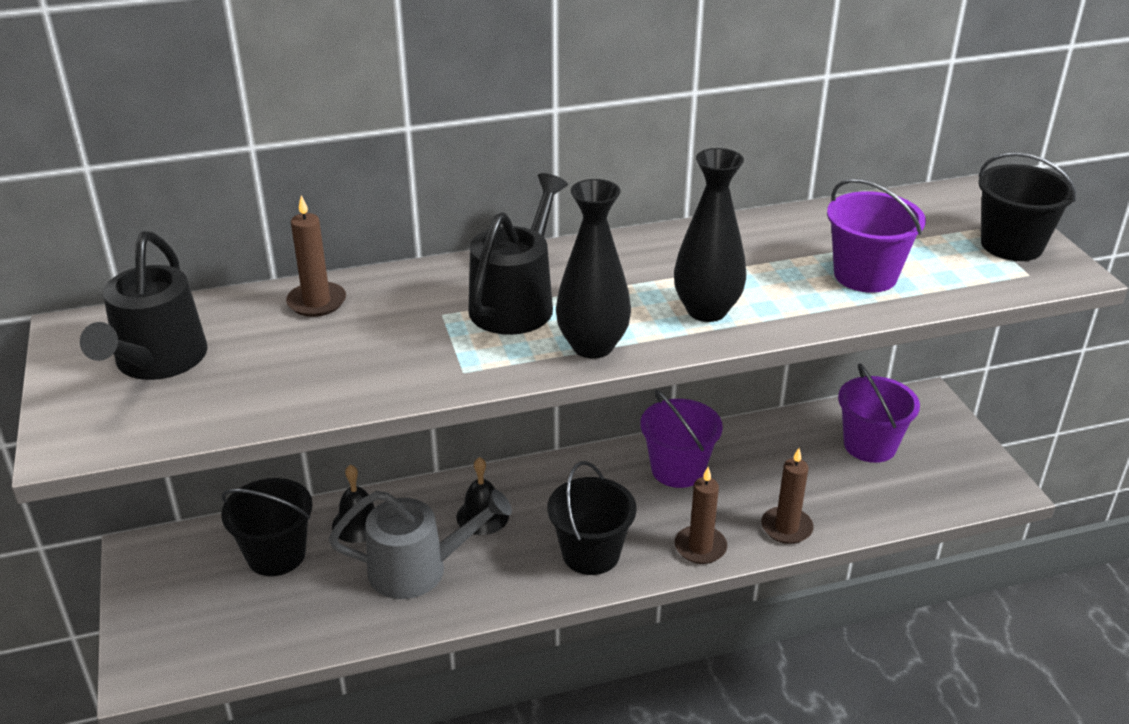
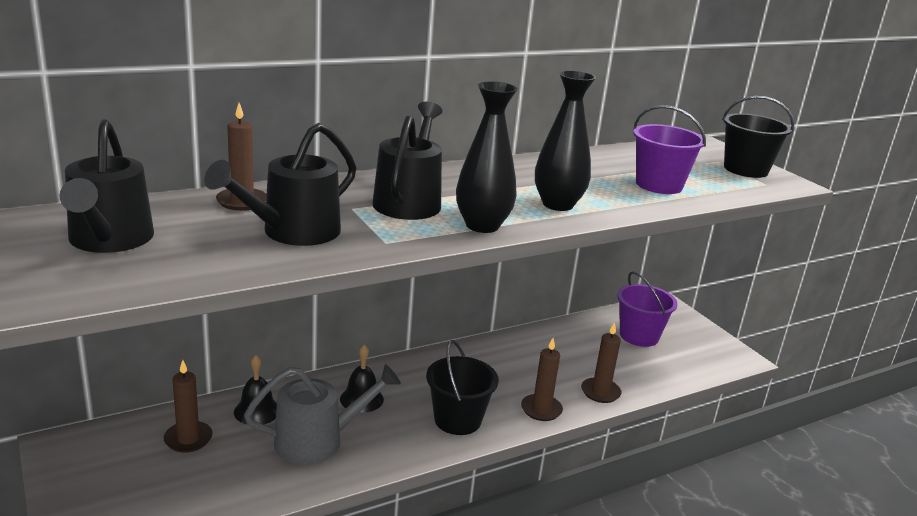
camera: 15 degrees left, 10 degrees down
(276, 555) = (188, 439): black bucket -> brown candle
(359, 353) = (292, 232): none -> black watering can
(678, 469) = (506, 358): purple bucket -> none

